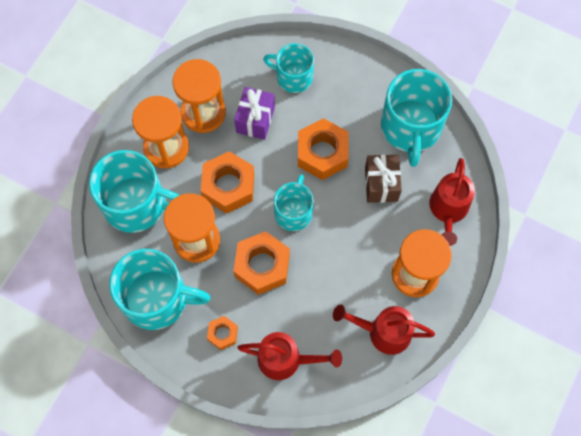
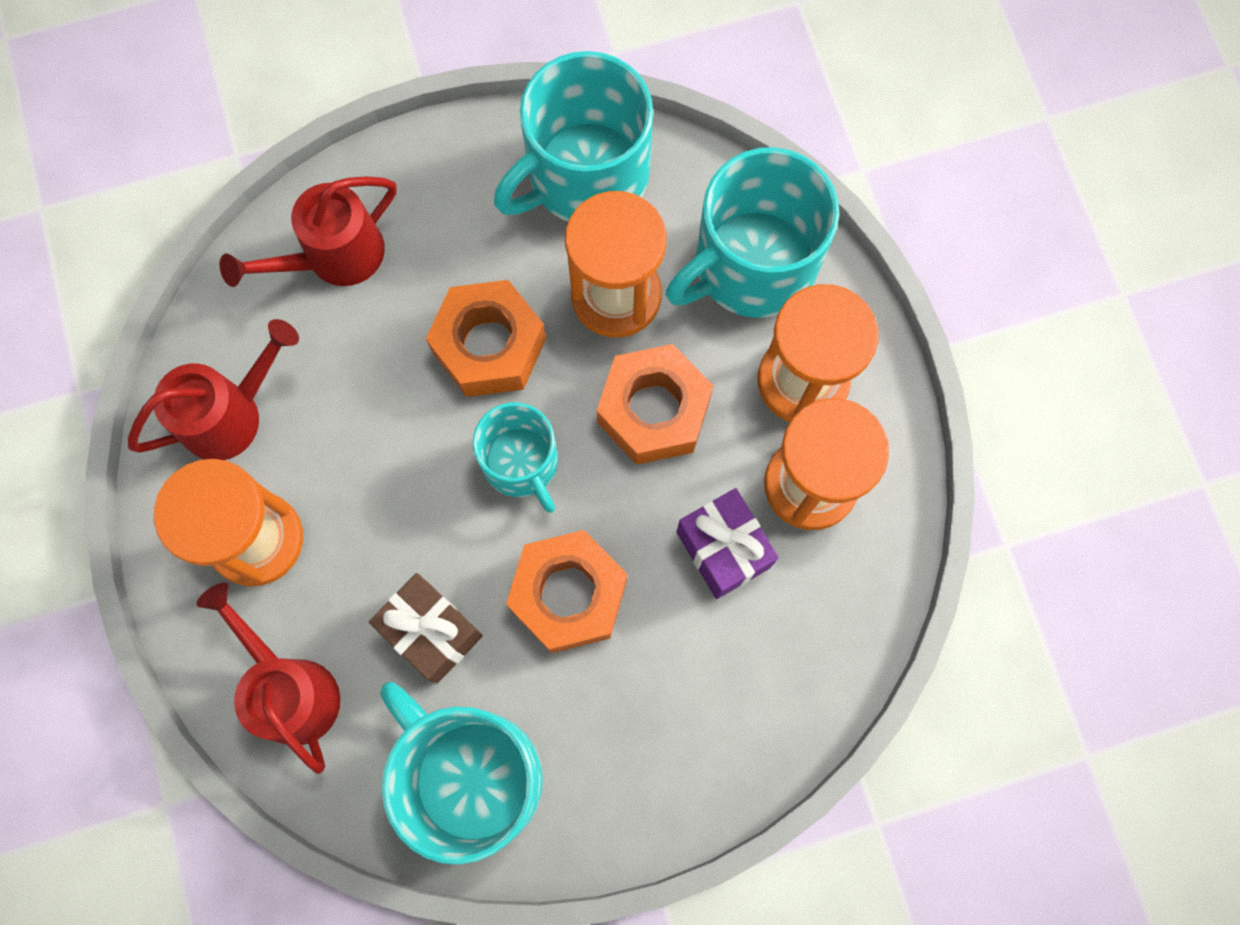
camera: 135 degrees right, 5 degrees up
(222, 334) = (452, 212): orange nut -> none
(293, 77) = (740, 680): turquoise mug -> none

